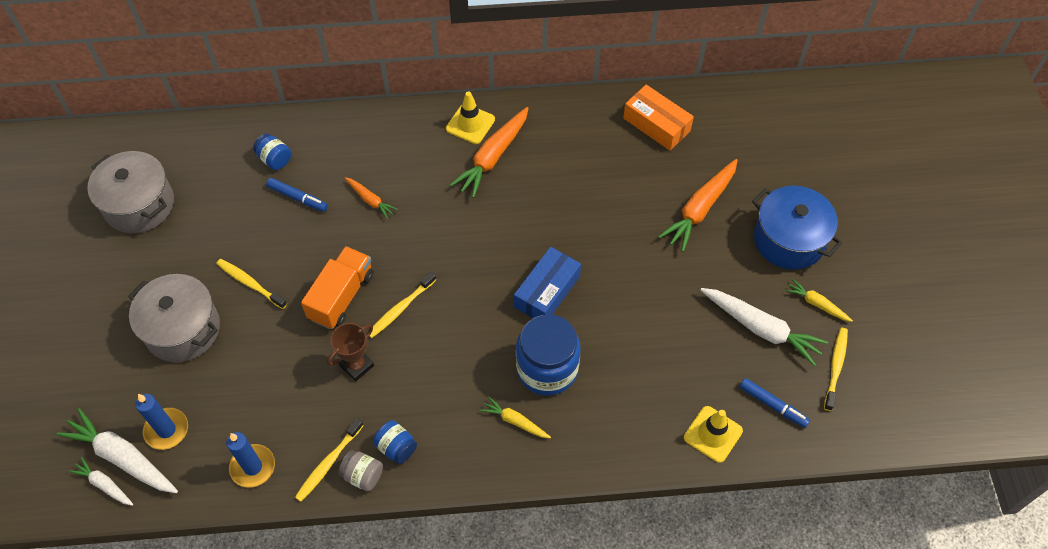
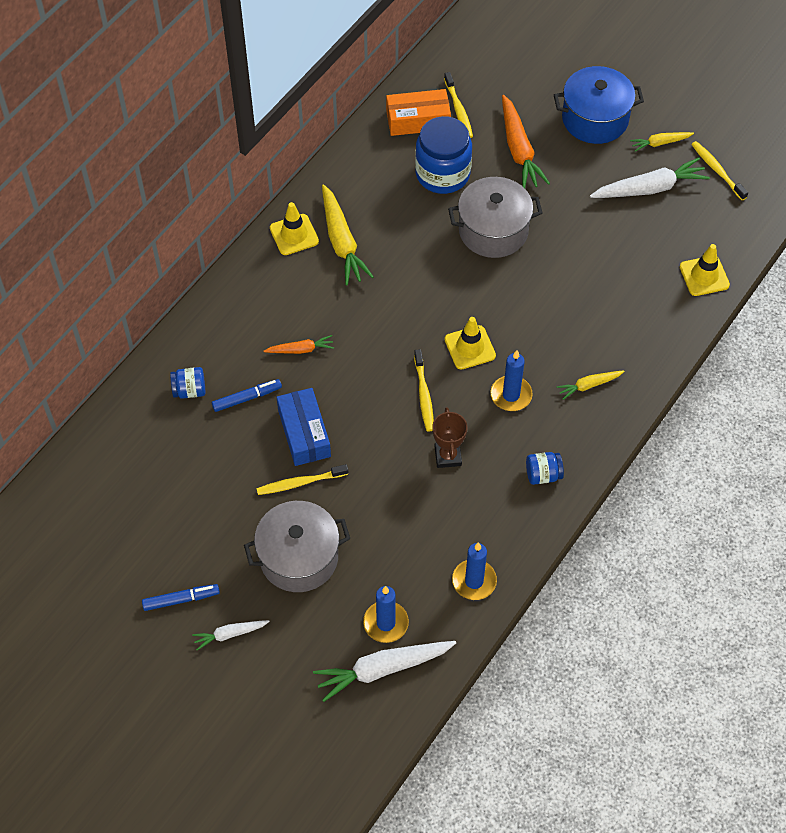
camera: 50 degrees left, 0 degrees up
(104, 485) = (396, 696): white carrot -> white carrot (230, 634)
(139, 205) = (135, 518): grey pot -> grey pot (493, 230)
(328, 463) = (516, 528): yellow toothbrush -> yellow toothbrush (458, 110)
(341, 296) = (374, 427): orange truck -> none
(363, 475) = (547, 511): grey jar -> none
(454, 370) = (511, 395): none -> blue candle
(474, 309) = (470, 347): none -> yellow traffic cone
(493, 157) = (342, 242): orange carrot -> yellow carrot
(547, 291) = (499, 291): blue box -> blue box (304, 433)
(547, 369) = (564, 336): blue jar -> blue jar (442, 174)
(773, 405) = (713, 226): blue marker -> blue marker (181, 599)

